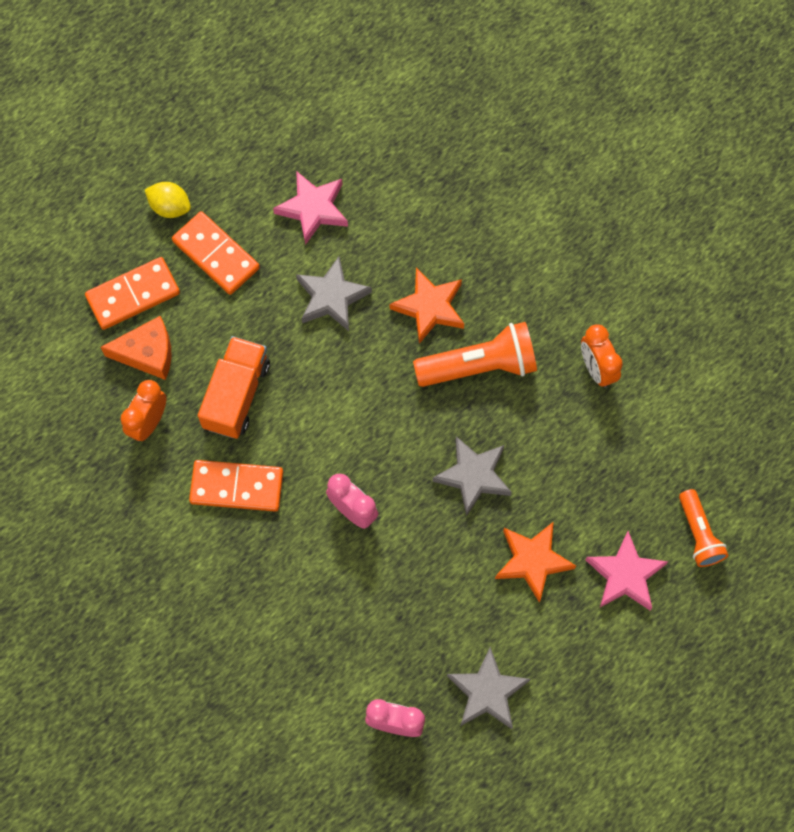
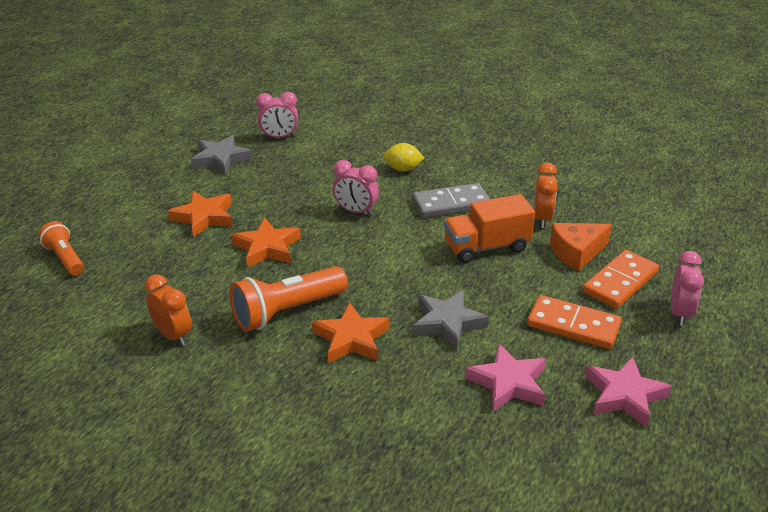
camera: 160 degrees right, 35 degrees down
(107, 236) = (679, 313): none -> pink clock
(170, 207) = (644, 348): yellow lemon -> yellow lemon (403, 169)
(236, 395) = (486, 247): orange truck -> orange truck turned 75 degrees clockwise
(237, 487) = (451, 204): orange domino -> grey domino
(473, 476) = (267, 248): grey star -> orange star
(625, 575) = (127, 226): pink star -> pink star (624, 395)

